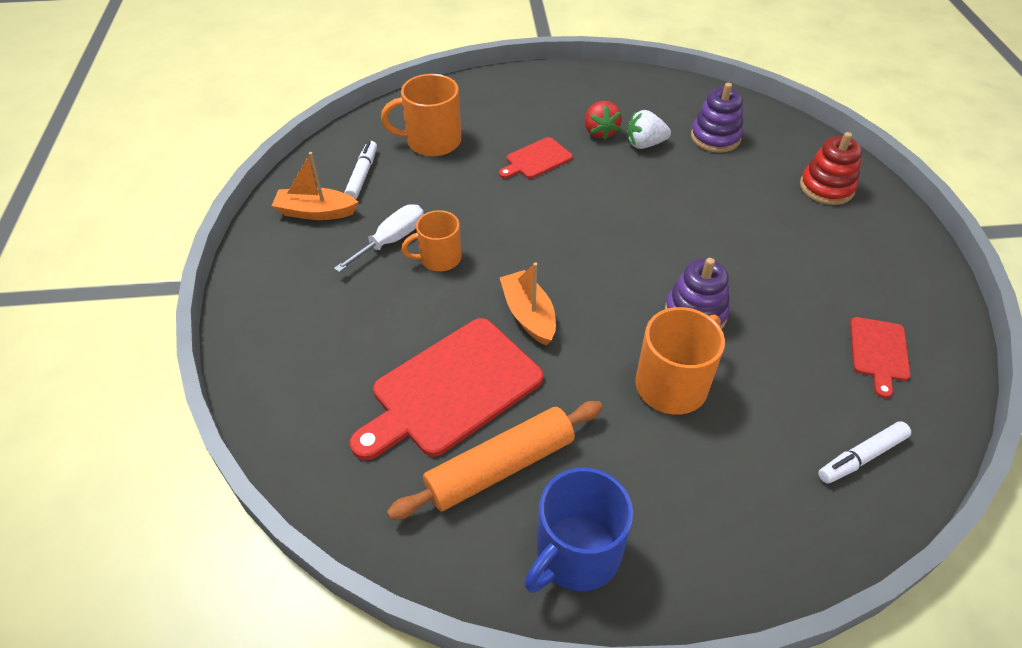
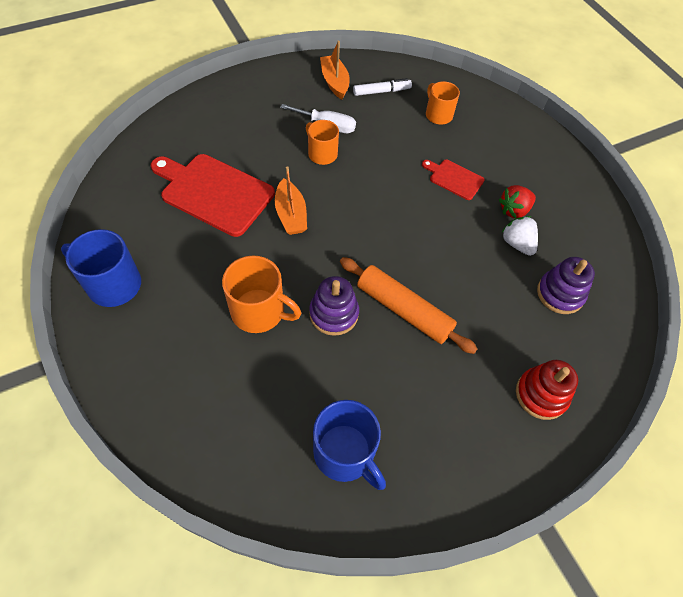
camera: 65 degrees right, 10 degrees up
(432, 141) = (438, 115): orange mug -> orange mug, size x0.66
(500, 467) = (163, 232): orange rolling pin -> orange rolling pin (404, 310)
(528, 315) = (291, 214): orange boat -> orange boat turned 120 degrees clockwise
(861, 457) = (231, 446): white marker -> none
(878, 352) = (345, 453): red cutting board -> blue mug

